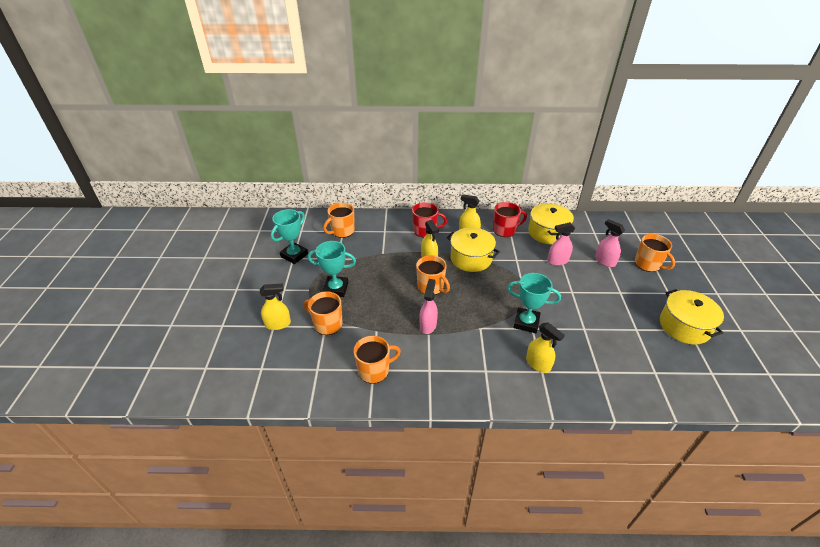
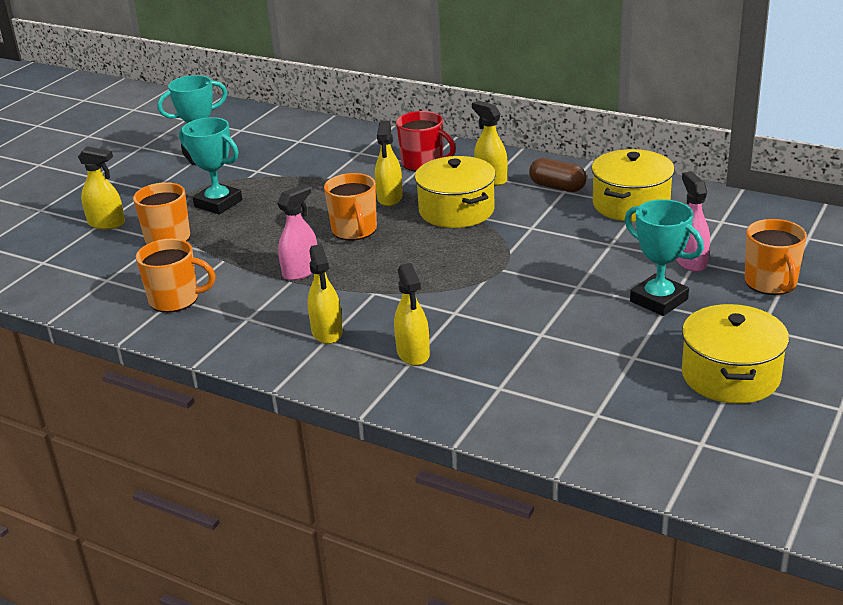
camera: 30 degrees right, 10 degrees down
(342, 231) = (297, 141): orange mug -> none
(481, 365) = (327, 332): none -> yellow spray bottle
(505, 230) = (557, 187): red mug -> brown capsule
(526, 322) = (453, 304): turquoise trophy -> turquoise trophy (659, 300)
(557, 261) = (602, 243): pink spray bottle -> none

